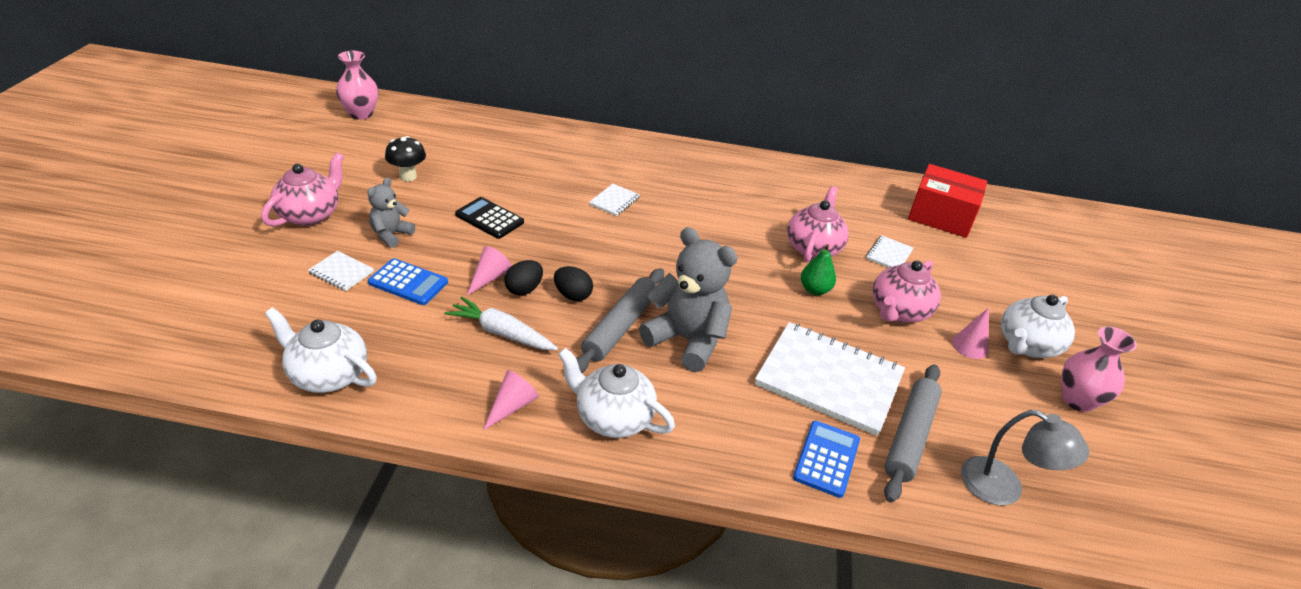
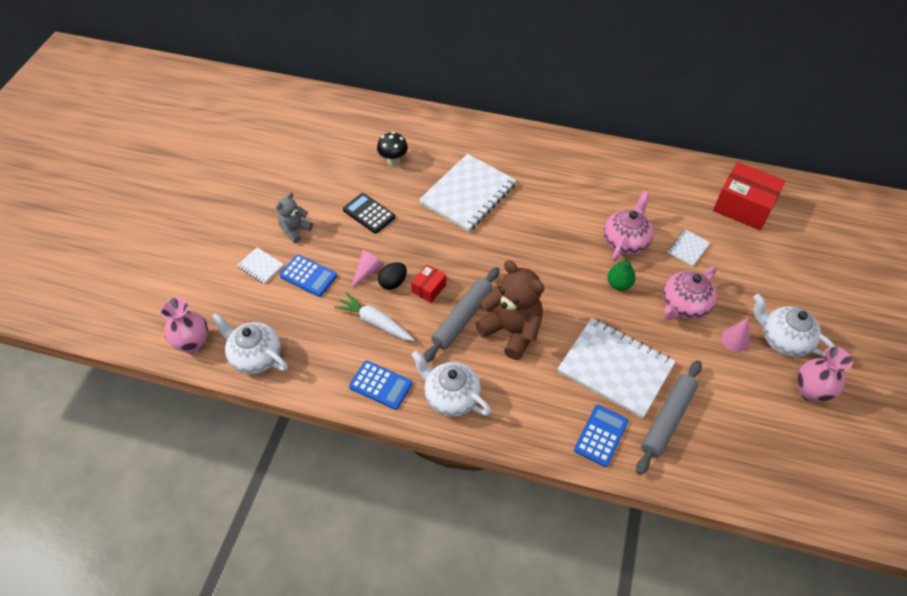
camera: 10 degrees right, 15 degrees up
(310, 214) = (235, 211): pink teapot -> none
(361, 114) = (269, 103): pink vase -> pink vase (193, 343)
(408, 176) = (307, 171): black mushroom -> black mushroom (393, 161)
(512, 406) = (381, 385): pink cone -> blue calculator
(573, 295) = (429, 288): black egg -> red box
(614, 201) = (468, 194): white notebook -> white notebook, size x2.32
(687, 340) = (512, 331): grey teddy bear -> brown teddy bear
(1004, 488) = (729, 464): grey lamp -> none
(1027, 345) = (783, 340): white teapot -> white teapot turned 75 degrees clockwise

